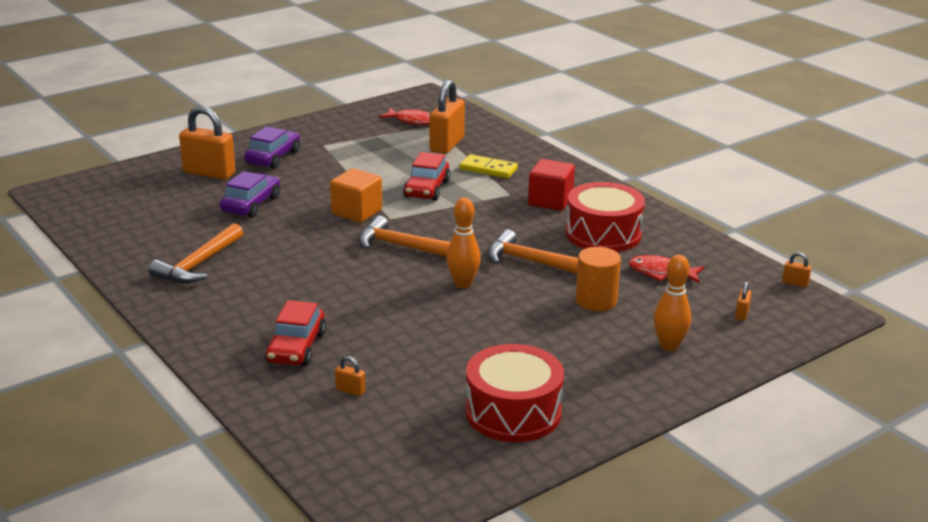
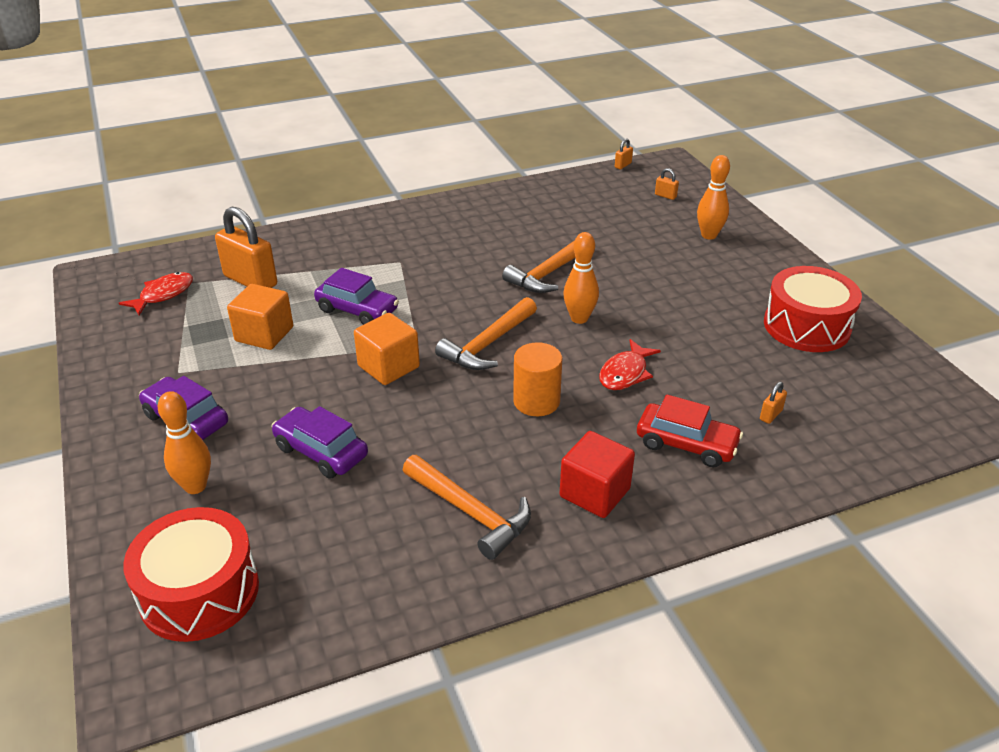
camera: 75 degrees left, 10 degrees up
(209, 173) = (195, 486): orange padlock -> orange bowling pin
(379, 162) = (264, 334): none -> orange cube
(427, 189) = (357, 310): red car -> purple car
(488, 169) = (332, 264): yellow domino -> none
(550, 201) = (428, 242): red cube -> red cube (595, 493)
(596, 301) = (629, 254): orange cylinder -> orange cylinder (536, 401)
(603, 234) = (508, 227): red drum -> red drum (199, 592)
(661, 273) = (590, 215): red fish -> red fish (625, 373)

